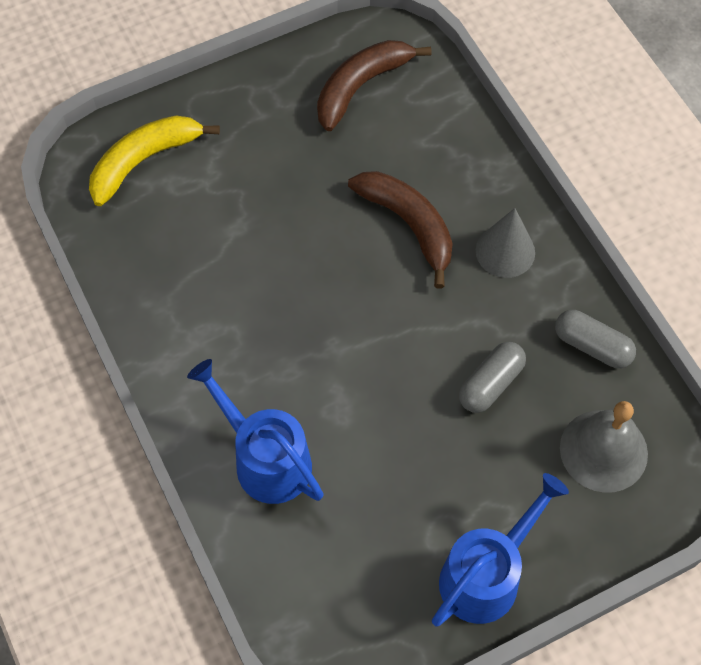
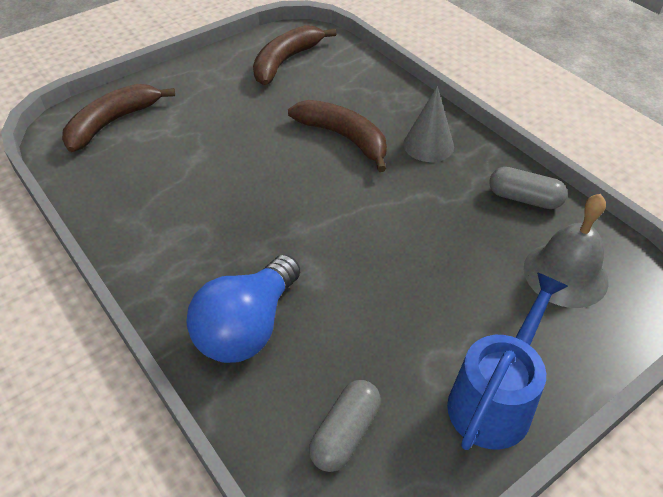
camera: 10 degrees left, 15 degrees down
(144, 161) = (112, 122): yellow banana -> brown banana
(265, 459) = (247, 327): blue watering can -> blue light bulb
(490, 383) = (446, 237): grey capsule -> grey capsule (345, 433)

